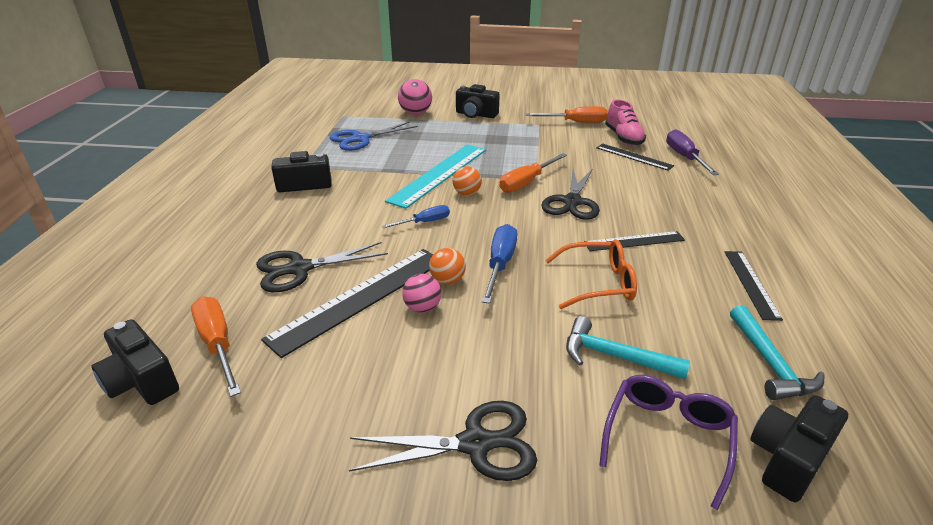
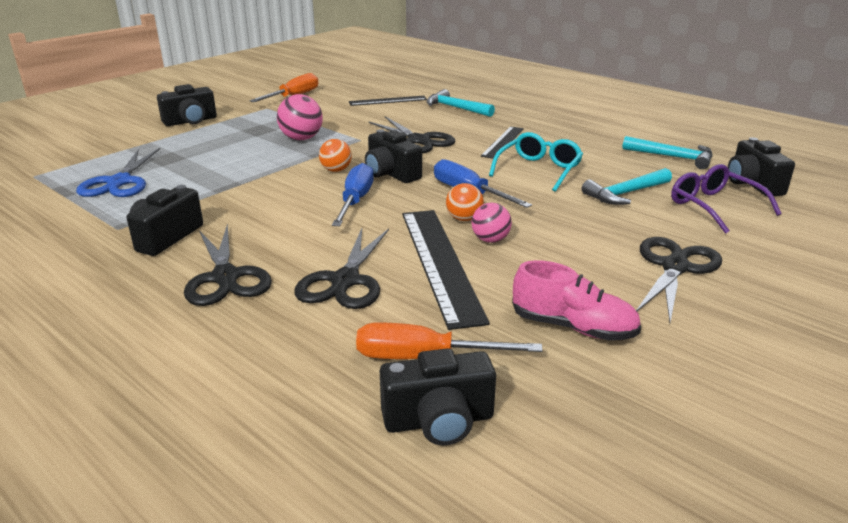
camera: 55 degrees left, 5 degrees down
(271, 225) = (225, 277): none -> black scissors
(415, 113) = (122, 142): pink ball -> pink ball (301, 139)
(424, 222) = (355, 201): blue screwdriver -> blue screwdriver, size x1.56
(439, 174) = (278, 170): turquoise ruler -> none
(490, 216) = (391, 174): none -> black camera
(527, 182) = (360, 144): orange screwdriver -> none
(598, 283) = (538, 170): orange glasses -> turquoise glasses
(623, 138) = (353, 93): pink shoe -> pink shoe (573, 327)
(673, 190) = (455, 108): none -> turquoise hammer
(684, 157) = (417, 89): purple screwdriver -> none
(751, 283) = (593, 132): black ruler -> none

